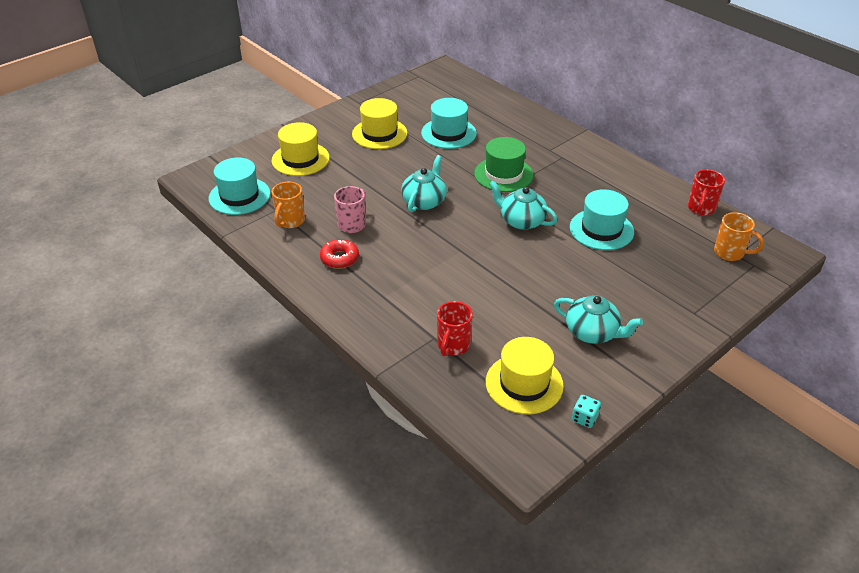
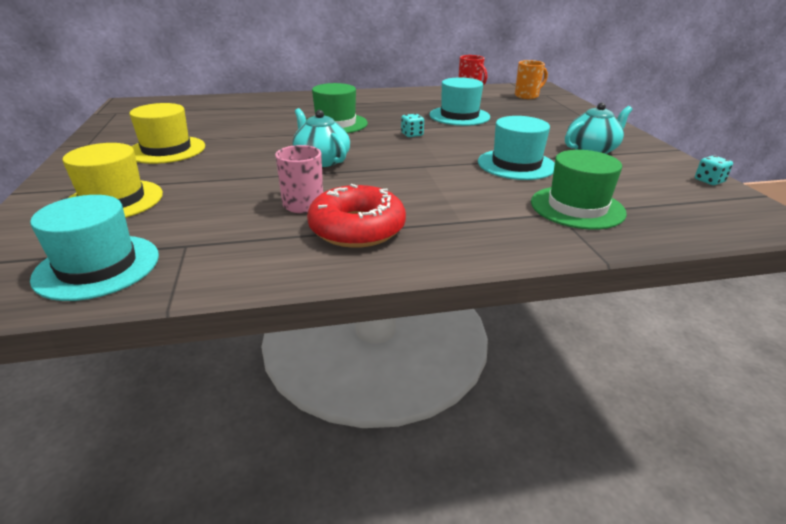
camera: 60 degrees left, 10 degrees down
(290, 221) = (229, 242): orange mug -> none
(339, 258) = (357, 228): red donut -> red donut, size x1.66
(448, 133) = (233, 125): turquoise hat -> turquoise hat (516, 164)
(453, 346) = (577, 207): red mug -> green hat
(521, 221) = (412, 134): turquoise teapot -> turquoise dice
(524, 384) = (653, 191): yellow hat -> none

